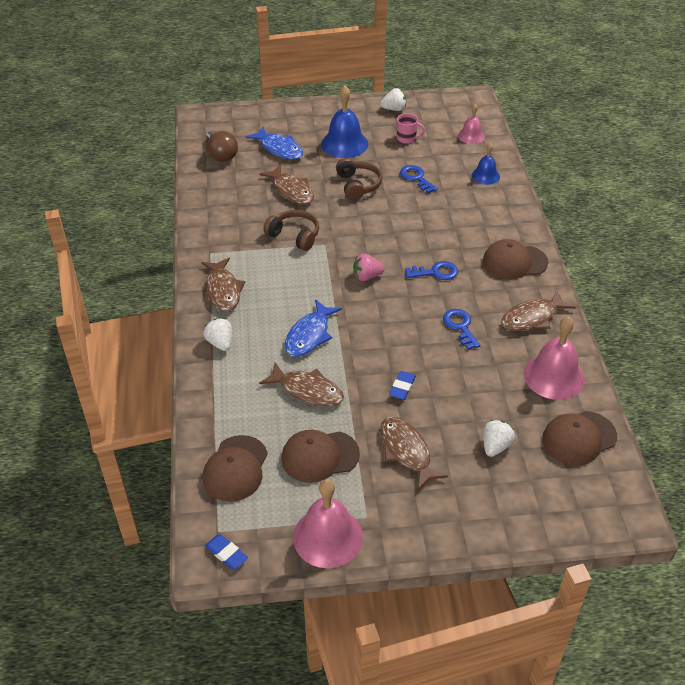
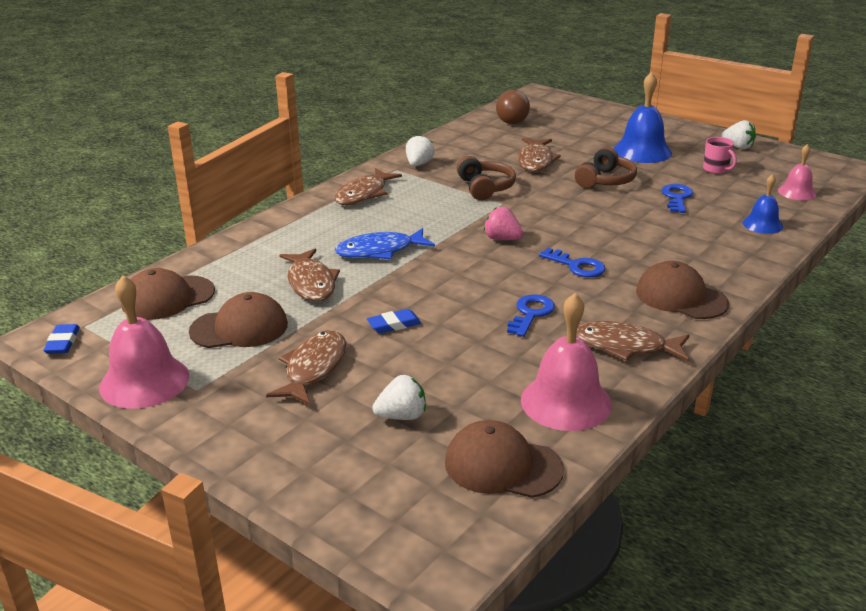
camera: 45 degrees right, 15 degrees down
(220, 343) = (302, 222): white strawberry -> white strawberry (419, 164)
(279, 149) = (572, 133): blue fish -> none
(319, 456) = (239, 328): brown cap -> brown cap turned 135 degrees clockwise

